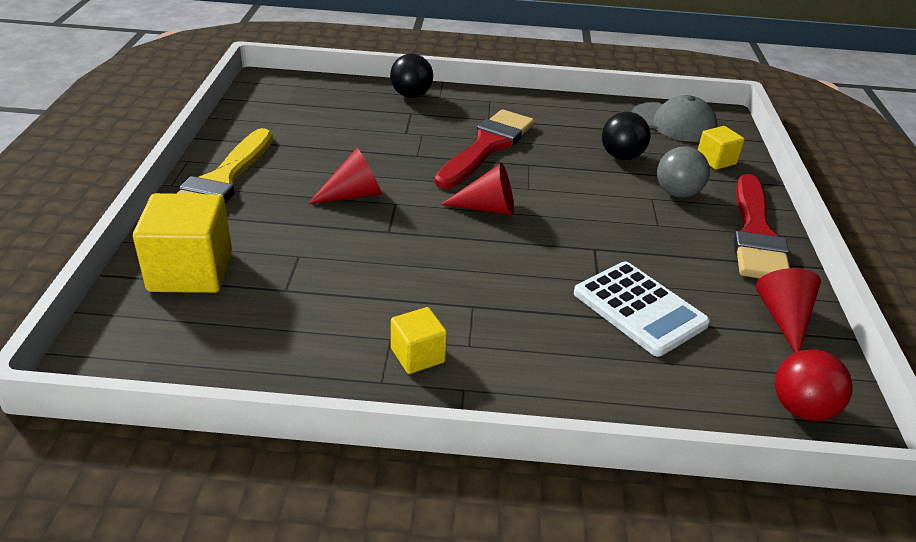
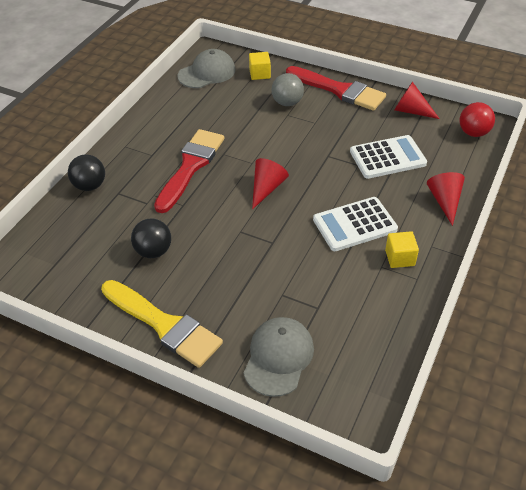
camera: 65 degrees left, 10 degrees up
(191, 271) = (278, 357): yellow cube -> grey cap
(353, 195) = (220, 251): red cone -> red cone (445, 201)
(464, 297) = (354, 224): none -> white calculator
(487, 147) = (190, 166): red brush -> red brush turned 60 degrees clockwise
(621, 156) = (235, 110): black ball -> black ball (153, 251)

